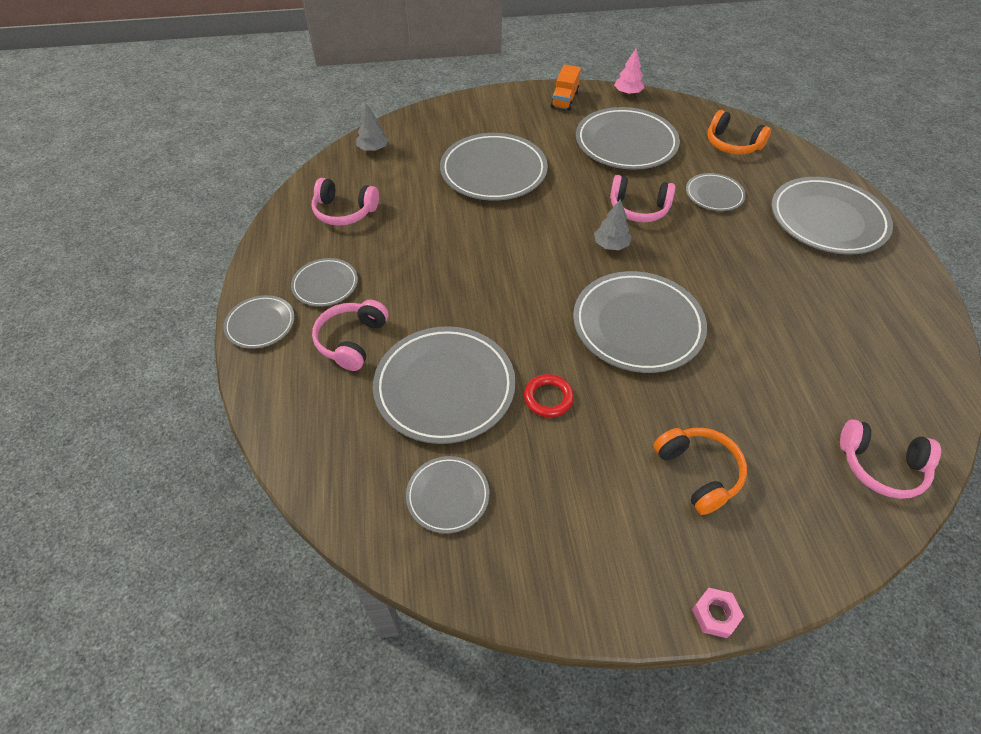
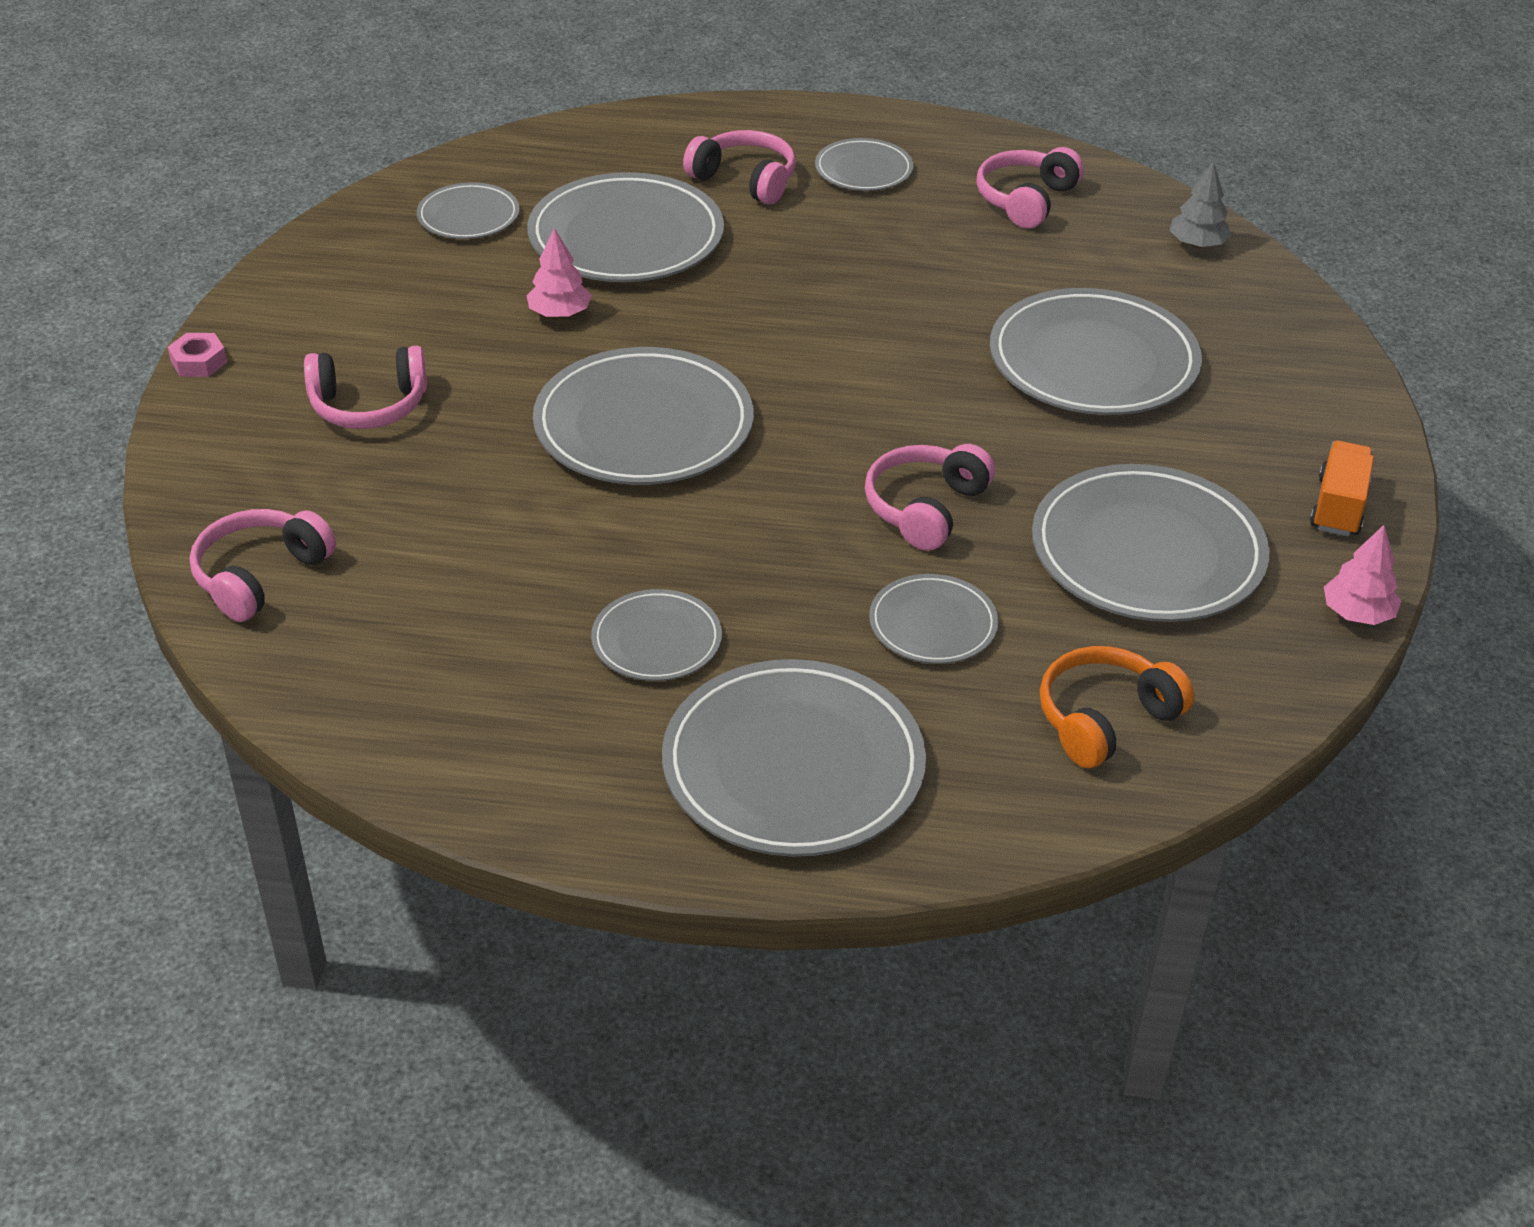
camera: 105 degrees right, 10 degrees down
(260, 324) = (809, 119): grey plate -> grey plate (656, 641)
(548, 398) = (559, 313): red ring -> pink tree
(564, 100) = (1338, 507): orange truck -> orange truck turned 75 degrees clockwise
(611, 245) = (838, 447): grey tree -> none
(698, 472) = (369, 405): orange headphones -> pink headphones

